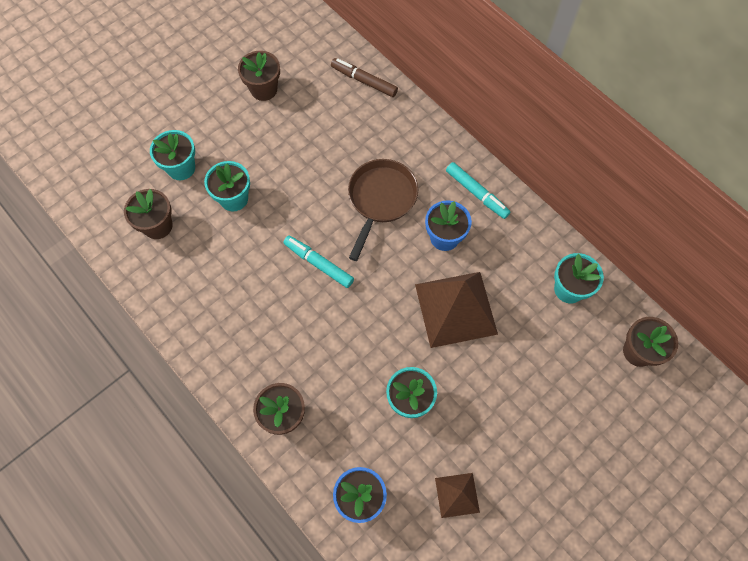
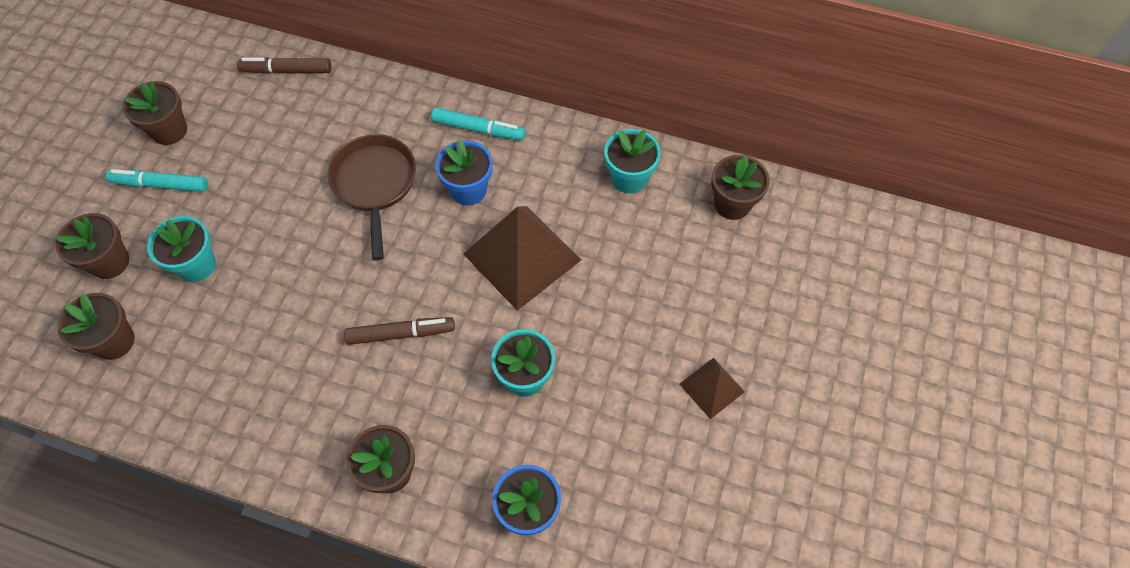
camera: 30 degrees left, 5 degrees down
(181, 168) = (110, 262): turquoise flower pot -> brown flower pot
(318, 264) = (340, 286): turquoise marker -> turquoise marker (160, 185)
(341, 321) = (401, 333): none -> brown marker
(457, 495) = (631, 447): brown pyramid -> brown pyramid (711, 387)

